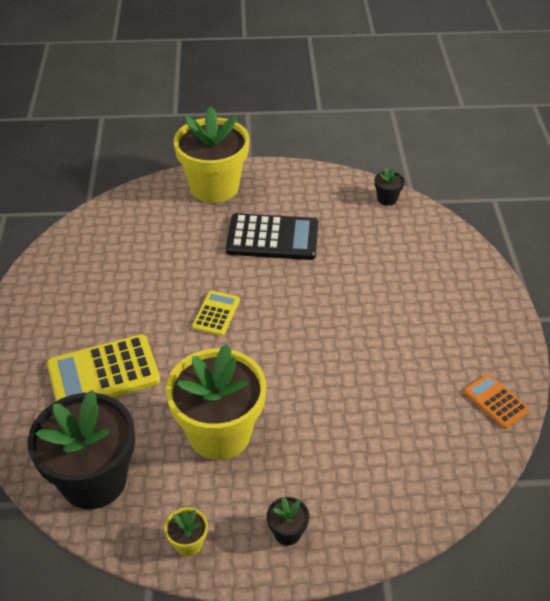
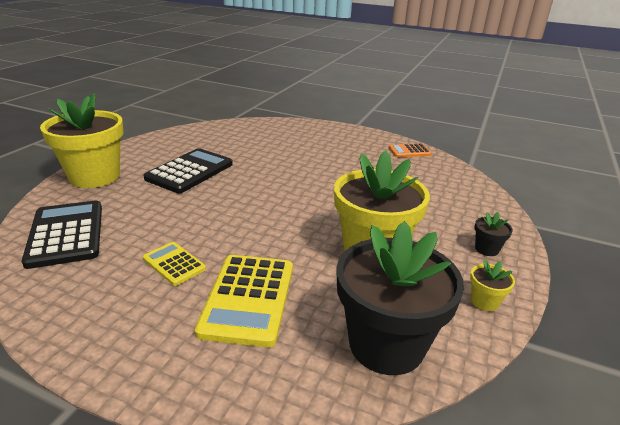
camera: 65 degrees left, 15 degrees down
(122, 228) = (66, 234): none -> black calculator
(216, 313) = (240, 216): yellow calculator -> yellow calculator (174, 264)
(387, 199) = (211, 128): black flower pot -> none

